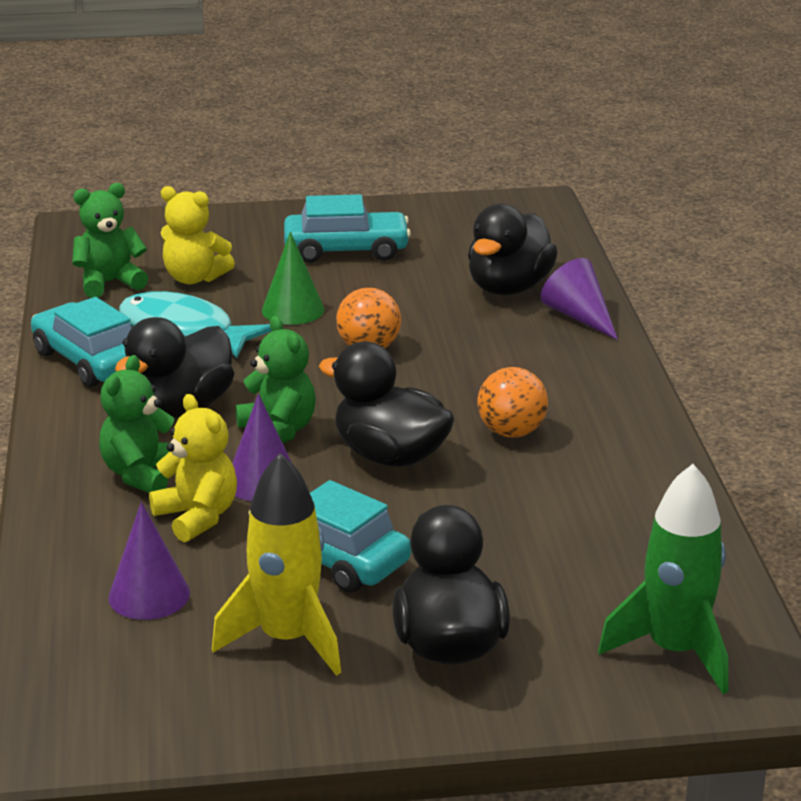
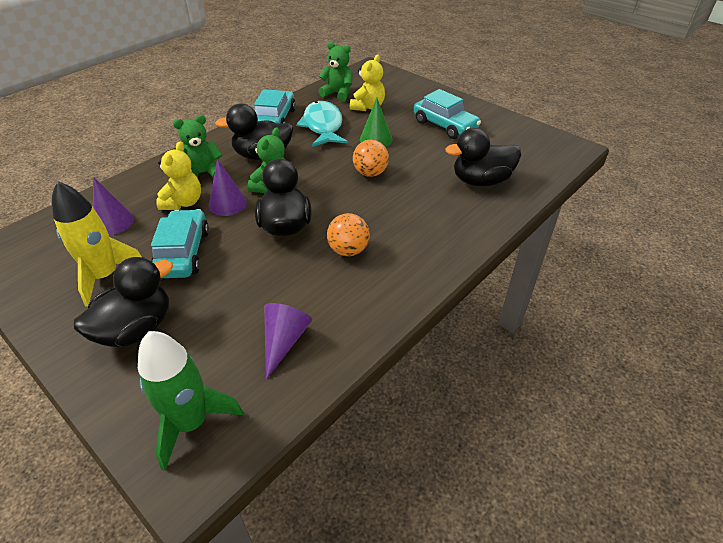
camera: 50 degrees right, 15 degrees up
(194, 278) = (368, 107): yellow teddy bear -> yellow teddy bear turned 135 degrees counterclockwise
(579, 316) = (486, 214): purple cone -> purple cone (284, 341)

